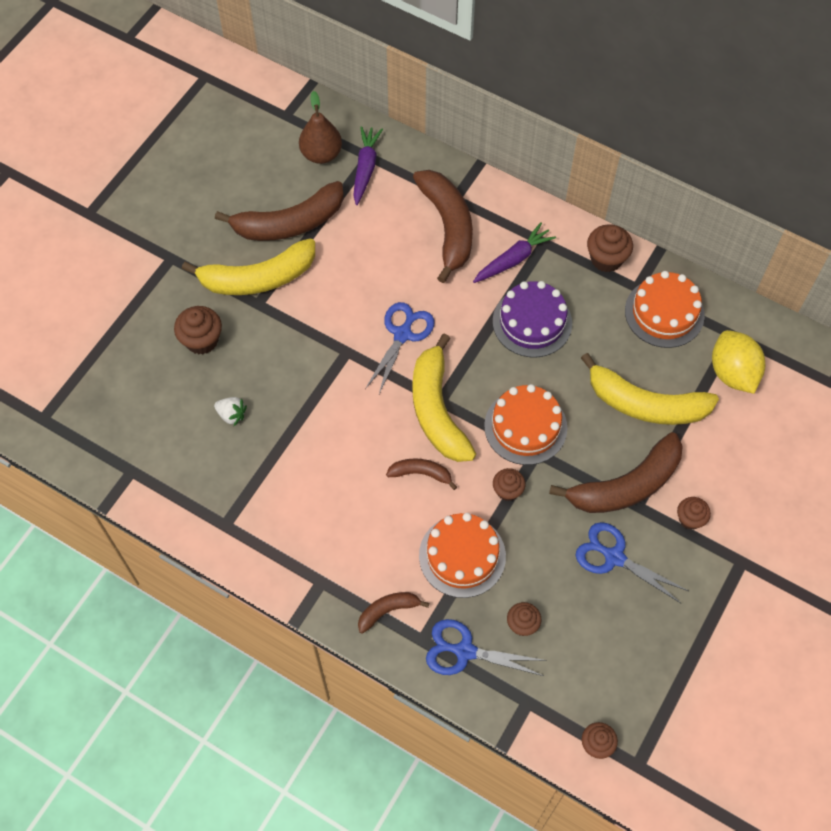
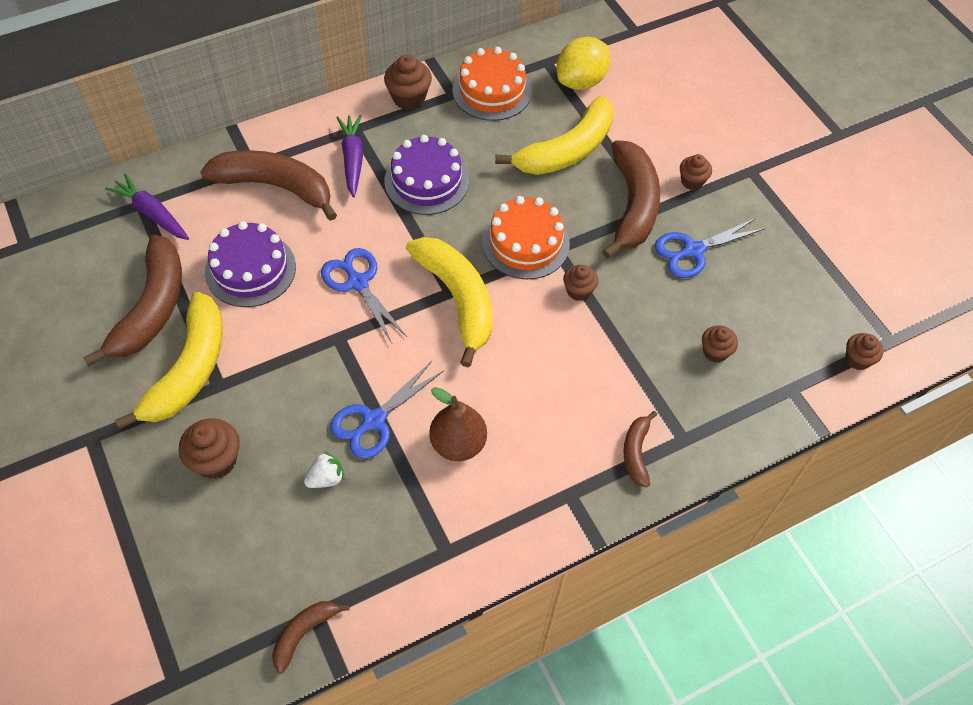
camera: 60 degrees left, 5 degrees down
(321, 154) = (100, 239): brown pear -> brown pear (458, 444)
(364, 260) = (250, 269): none -> purple cake
(421, 473) = (514, 348): brown banana -> brown banana (304, 633)
(437, 410) = (458, 299): yellow banana -> yellow banana turned 135 degrees counterclockwise
(462, 556) = (619, 361): orange cake -> none
(465, 651) = (715, 411): blue scissors -> blue scissors (374, 420)
(732, 373) = (581, 81): yellow lemon -> yellow lemon turned 60 degrees counterclockwise

